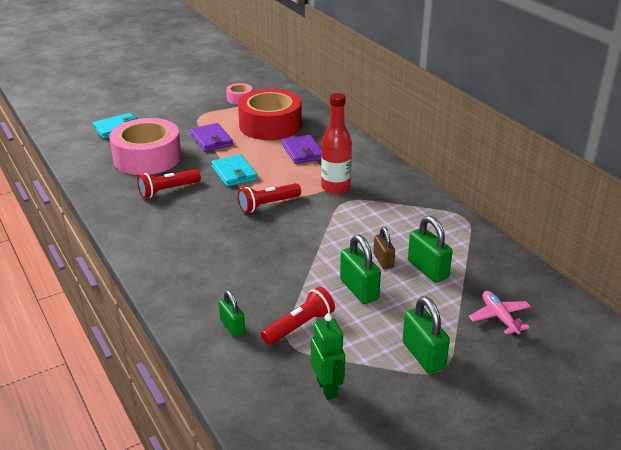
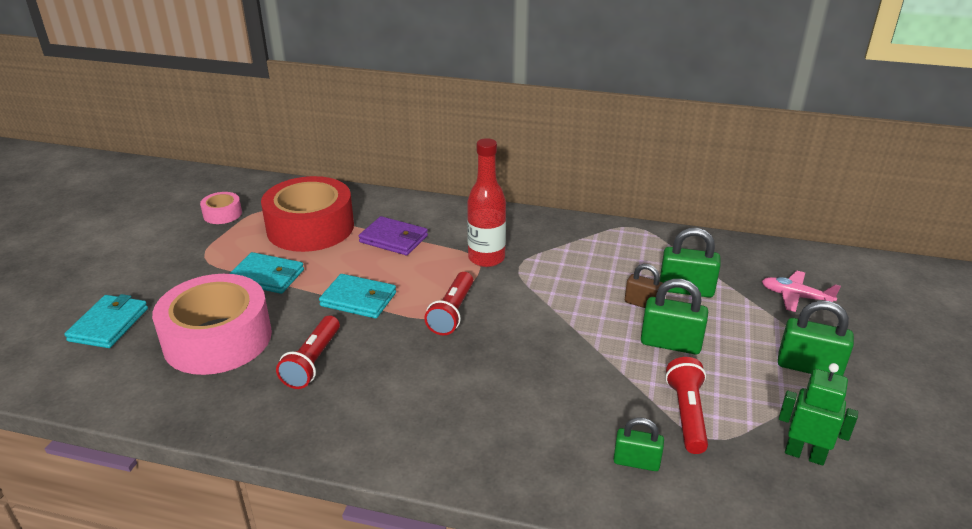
camera: 45 degrees left, 0 degrees up
(211, 140) = (267, 276): purple wallet -> turquoise wallet

